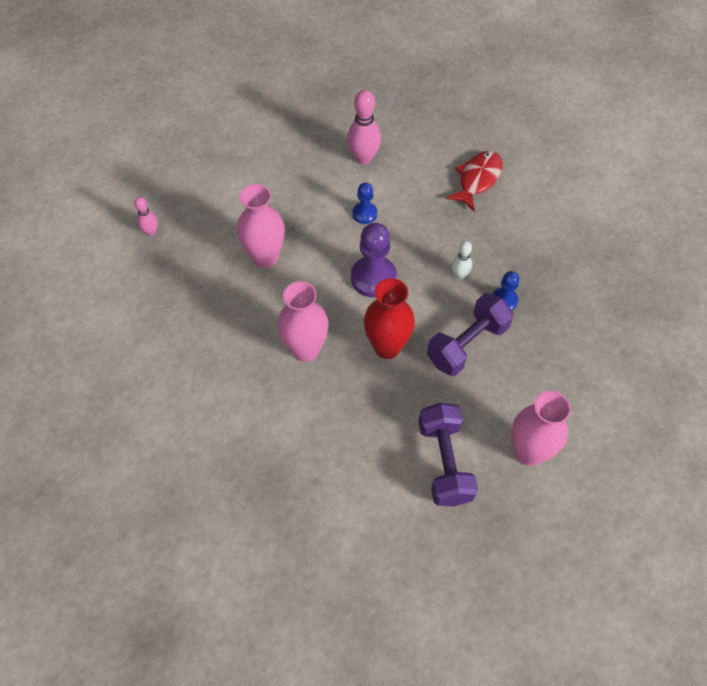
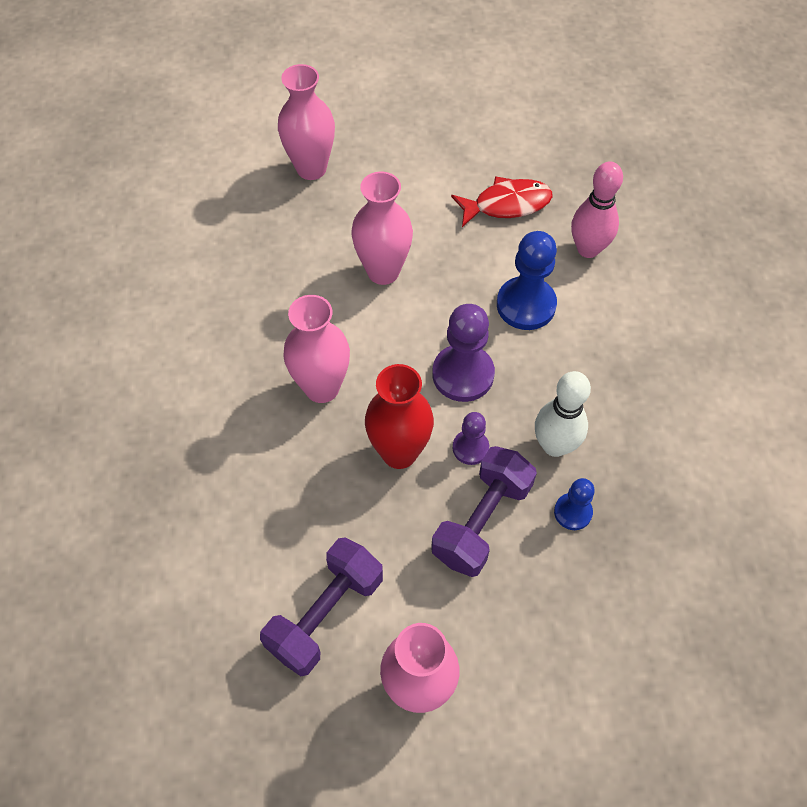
camera: 45 degrees right, 0 degrees up
(151, 232) = (311, 168): pink bowling pin -> pink vase
(364, 214) = (526, 305): blue pawn -> blue pawn, size x1.77
(420, 312) = (470, 448): none -> purple pawn
(459, 275) = (554, 445): white bowling pin -> white bowling pin, size x1.76
(467, 344) = (481, 521): purple dumbbell -> purple dumbbell turned 60 degrees counterclockwise
(477, 179) = (689, 364): red fish -> red fish (507, 204)

